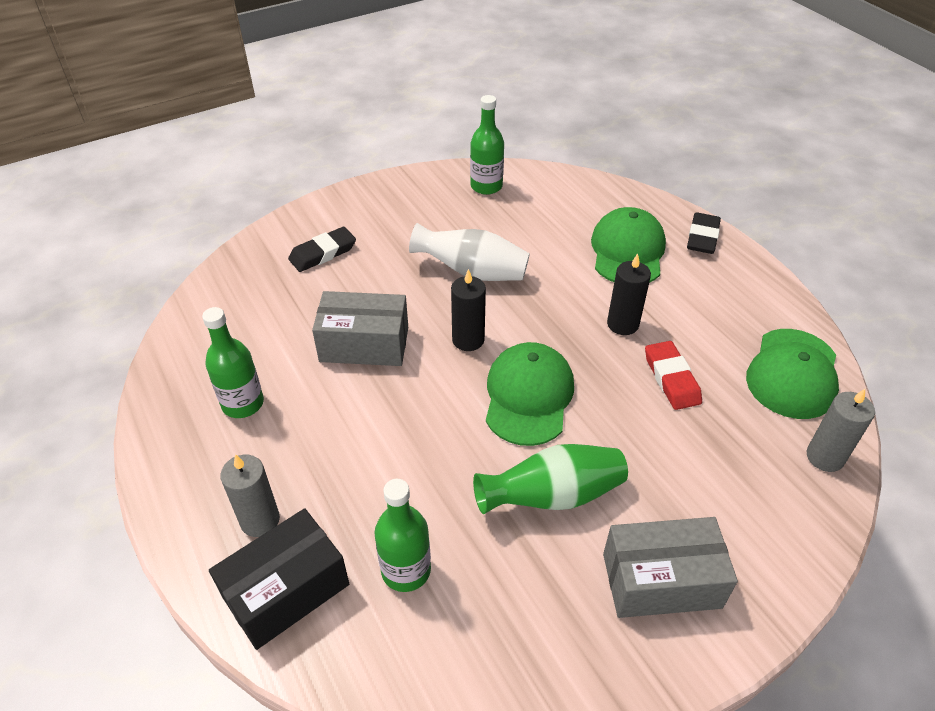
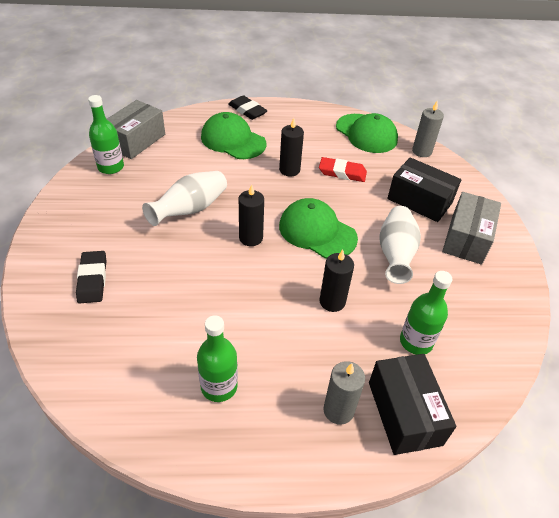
camera: 65 degrees left, 0 degrees up
(364, 344) = (213, 291): grey box -> grey box (136, 141)
(418, 456) = (332, 301): none -> black candle
(553, 496) = (395, 254): green vase -> white vase
(696, 491) = (419, 201): none -> black box

